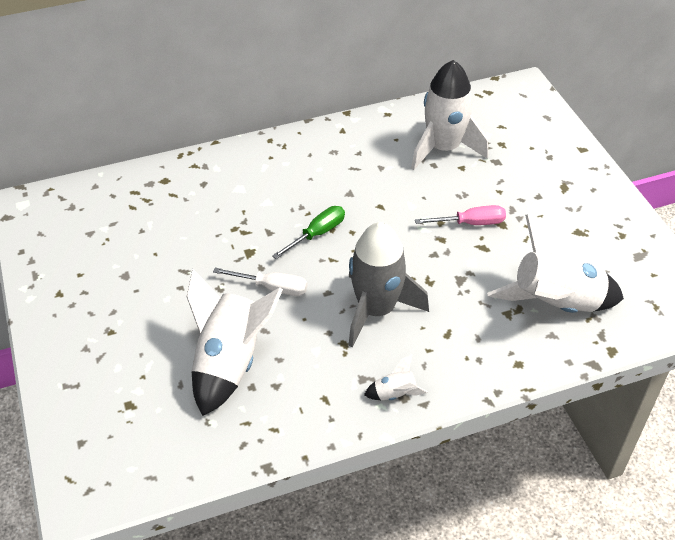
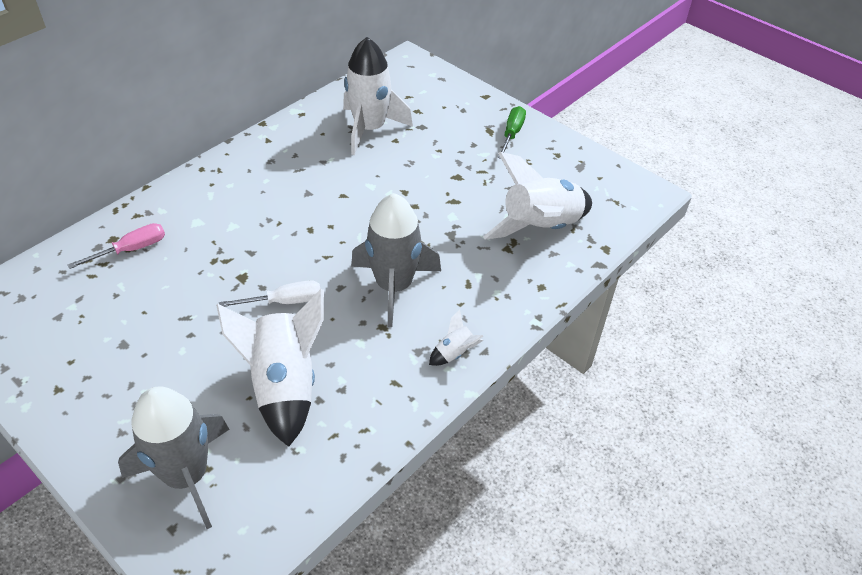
camera: 30 degrees left, 0 degrees up
(114, 405) = (187, 476): none -> grey rocket
(317, 234) = (299, 238): green screwdriver -> green screwdriver (512, 134)
(470, 223) = (431, 184): pink screwdriver -> pink screwdriver (131, 249)

